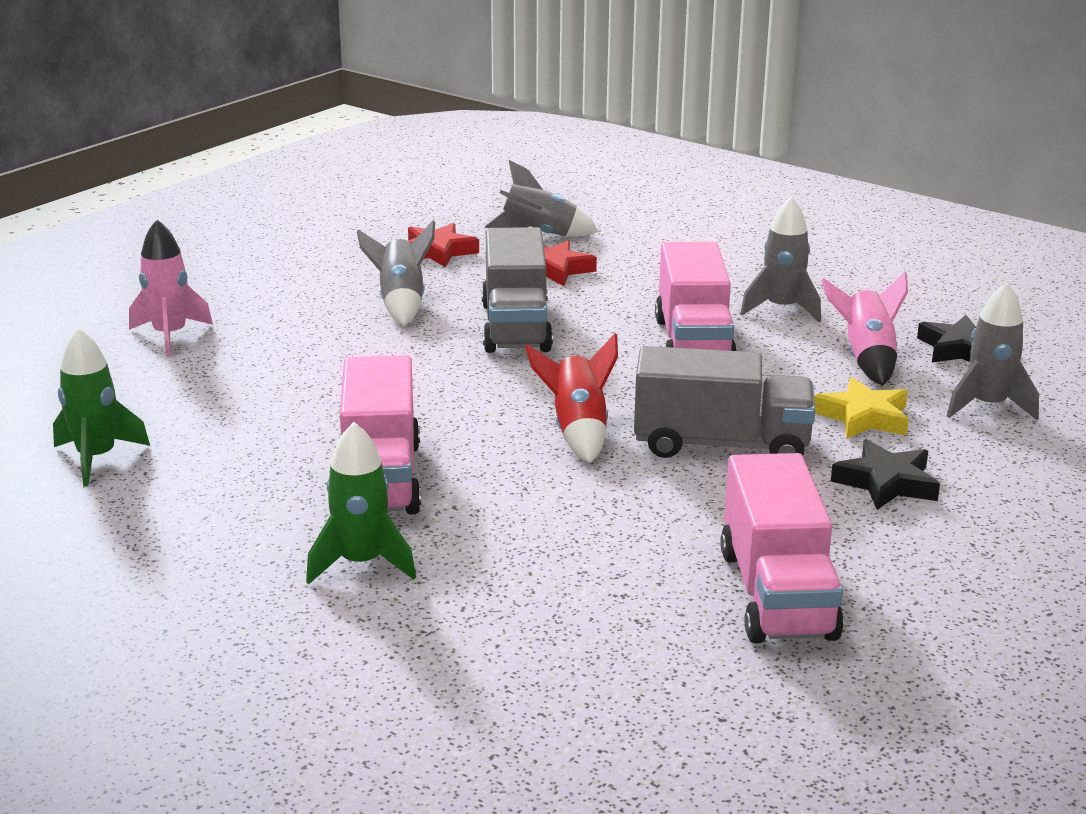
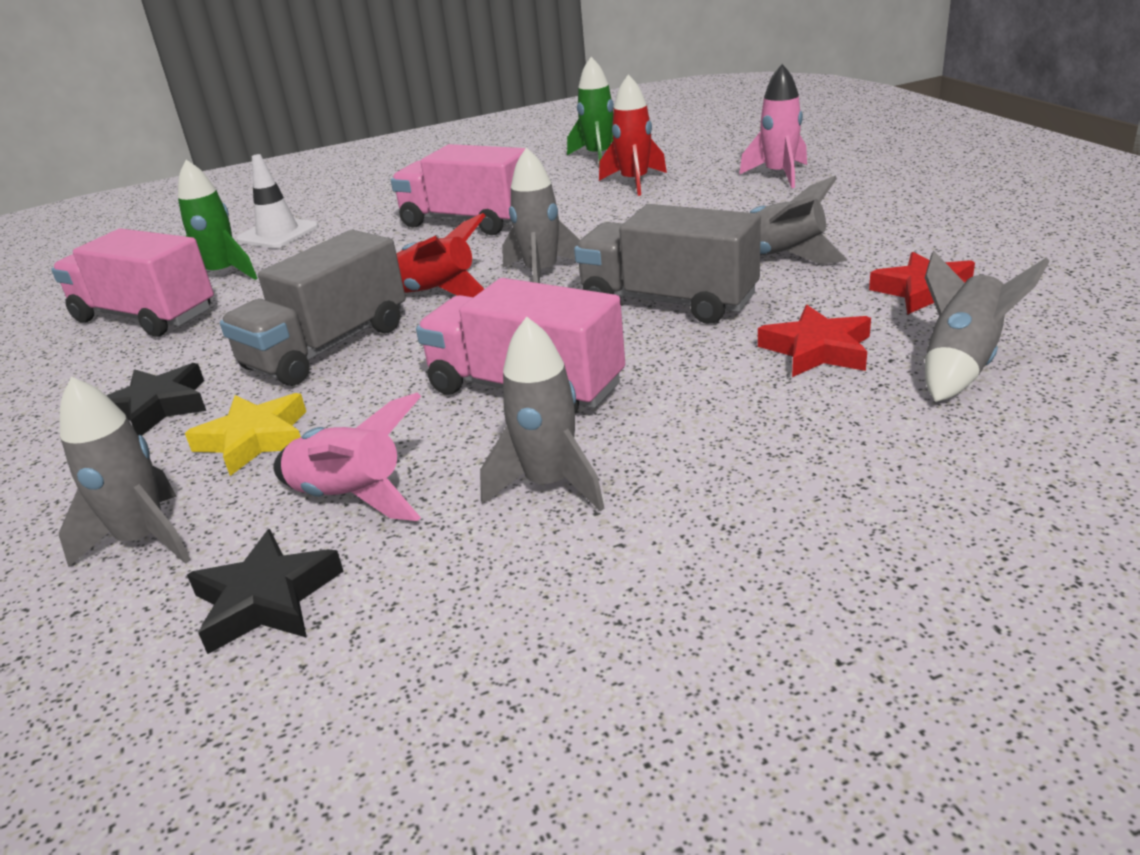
camera: 125 degrees right, 5 degrees up
(207, 408) = (634, 182): none -> red rocket
(361, 563) = (382, 209): green rocket -> green rocket (223, 274)
(491, 619) = (278, 234): none -> white traffic cone
(497, 392) = (541, 273): none -> grey rocket

